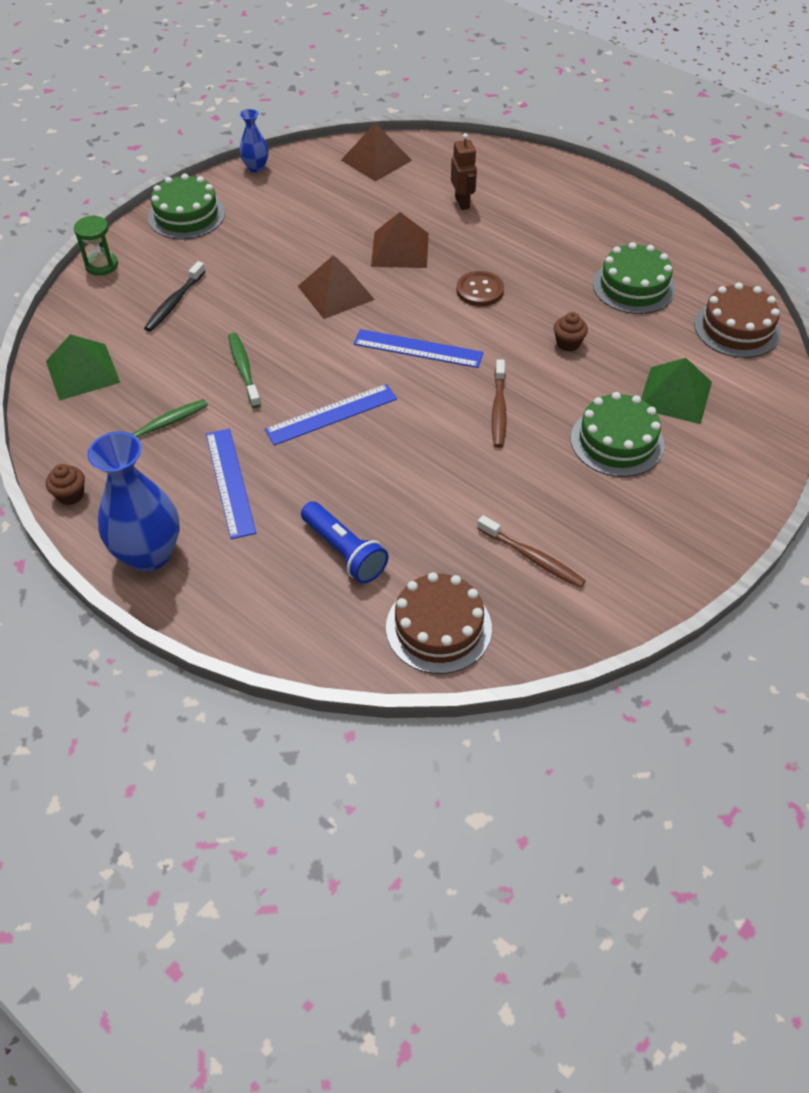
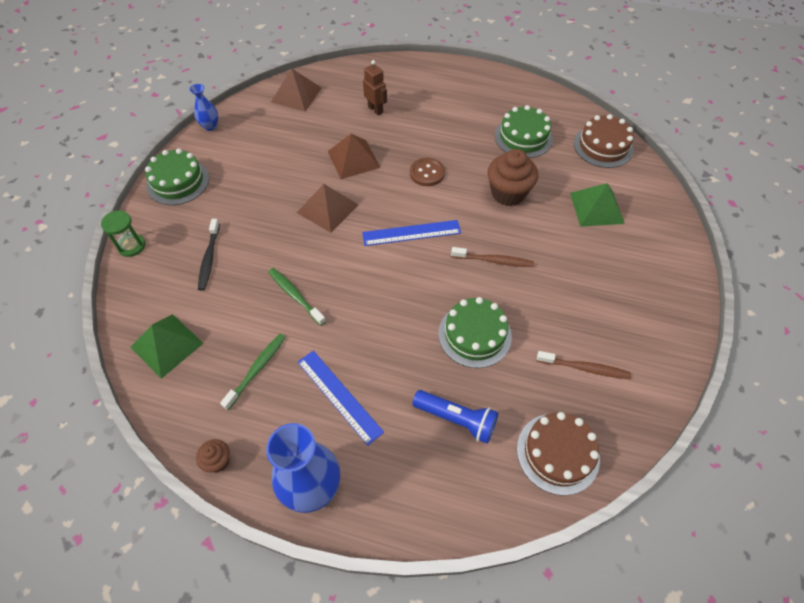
camera: 25 degrees left, 5 degrees up
(331, 414) = (381, 308): blue ruler -> none
(499, 409) = (494, 260): brown toothbrush -> brown toothbrush turned 60 degrees counterclockwise
(568, 343) = (508, 193): brown cupcake -> brown cupcake, size x1.99
(617, 441) = (583, 256): green cake -> green cake (474, 335)

